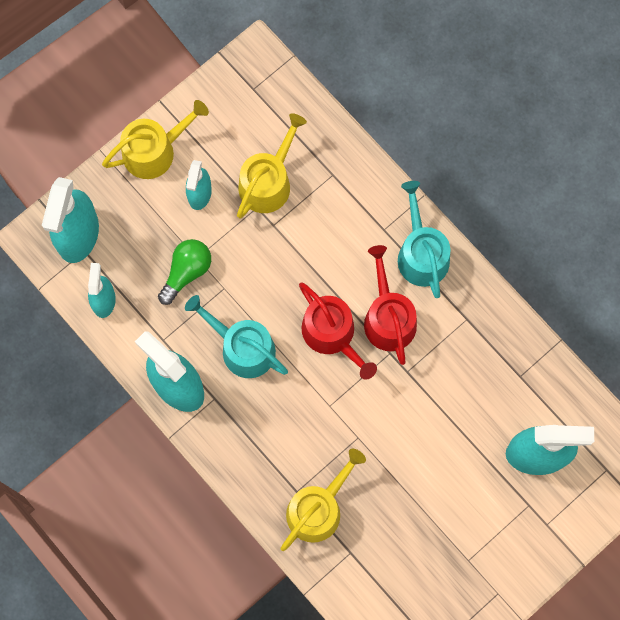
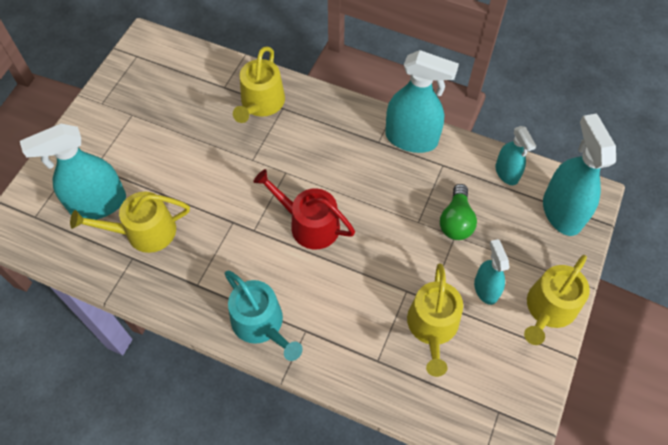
camera: 155 degrees right, 15 degrees down
(242, 347) = (377, 184): turquoise watering can -> none
(388, 317) = (267, 257): red watering can -> none
(500, 400) = (144, 232): none -> yellow watering can

